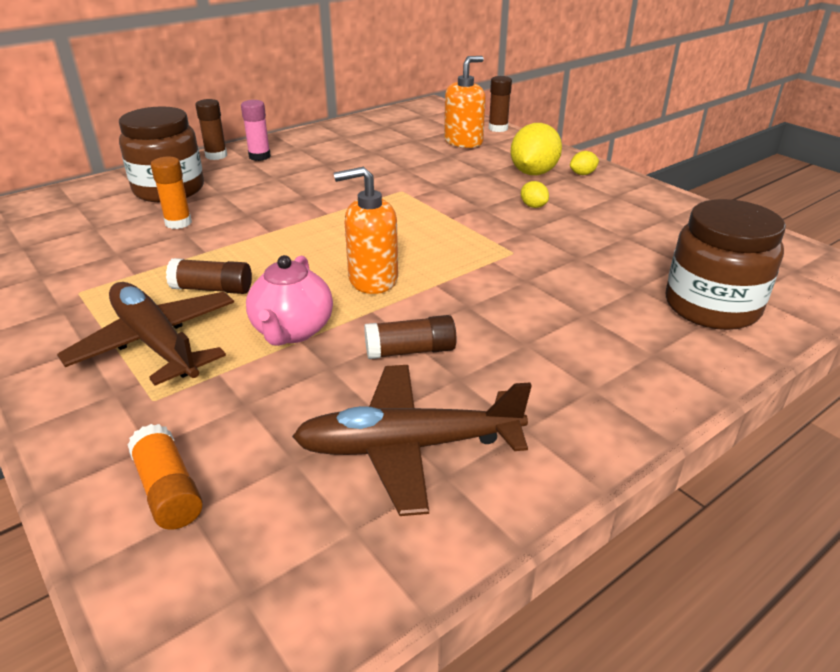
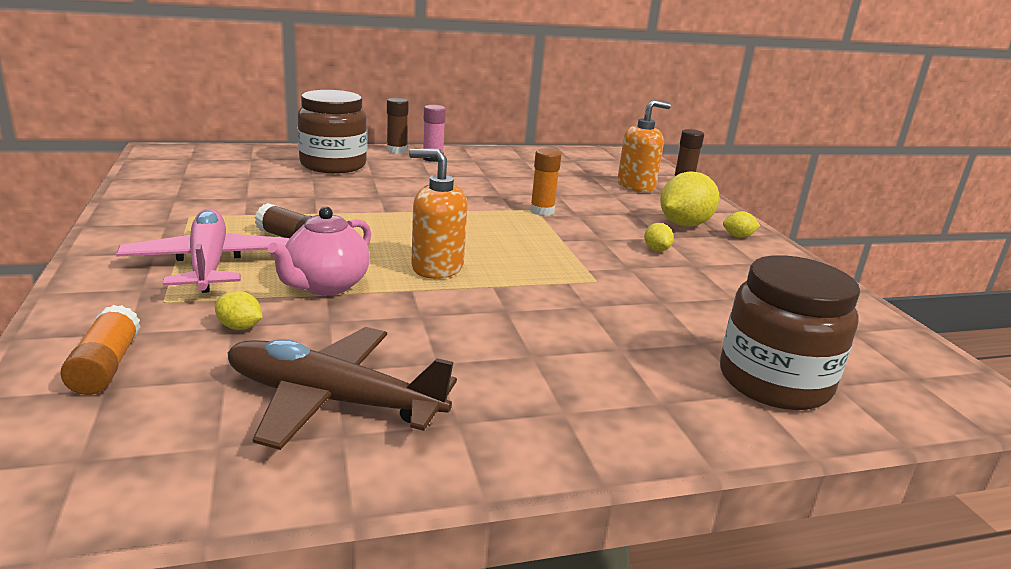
camera: 20 degrees right, 10 degrees down
(156, 343) = (208, 264): brown plane -> pink plane
(178, 223) = (316, 188): orange glue stick -> orange glue stick (542, 211)
(255, 402) = (240, 327): none -> yellow lemon
(410, 351) = (413, 329): brown glue stick -> none

